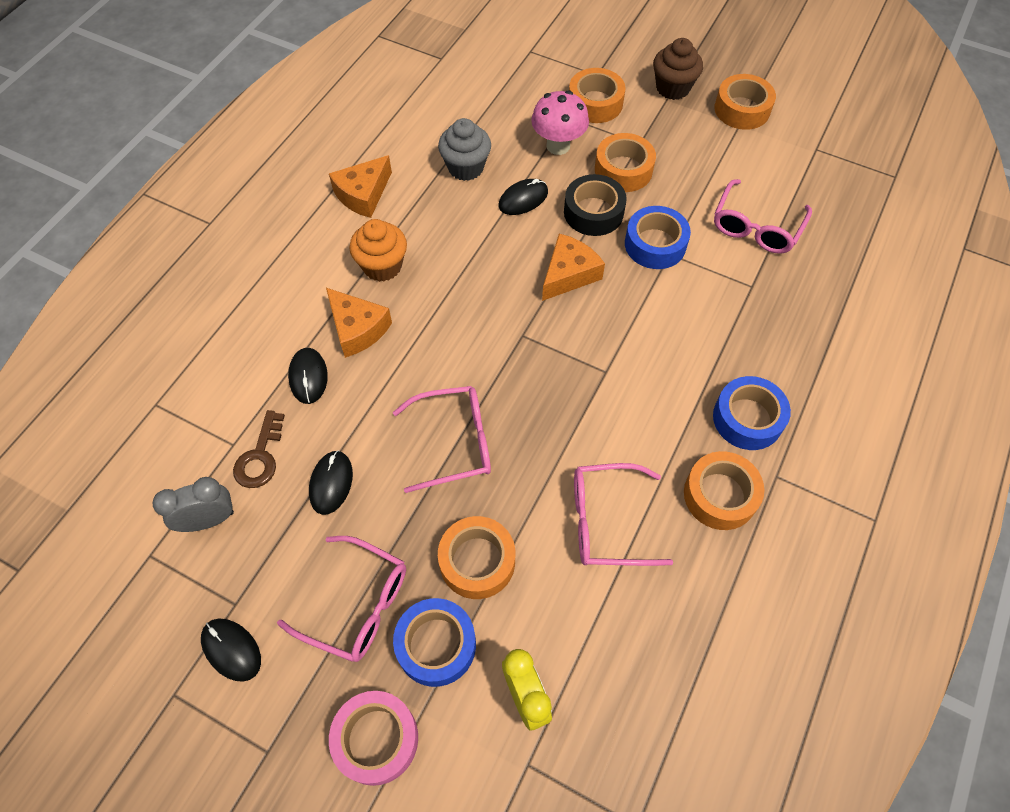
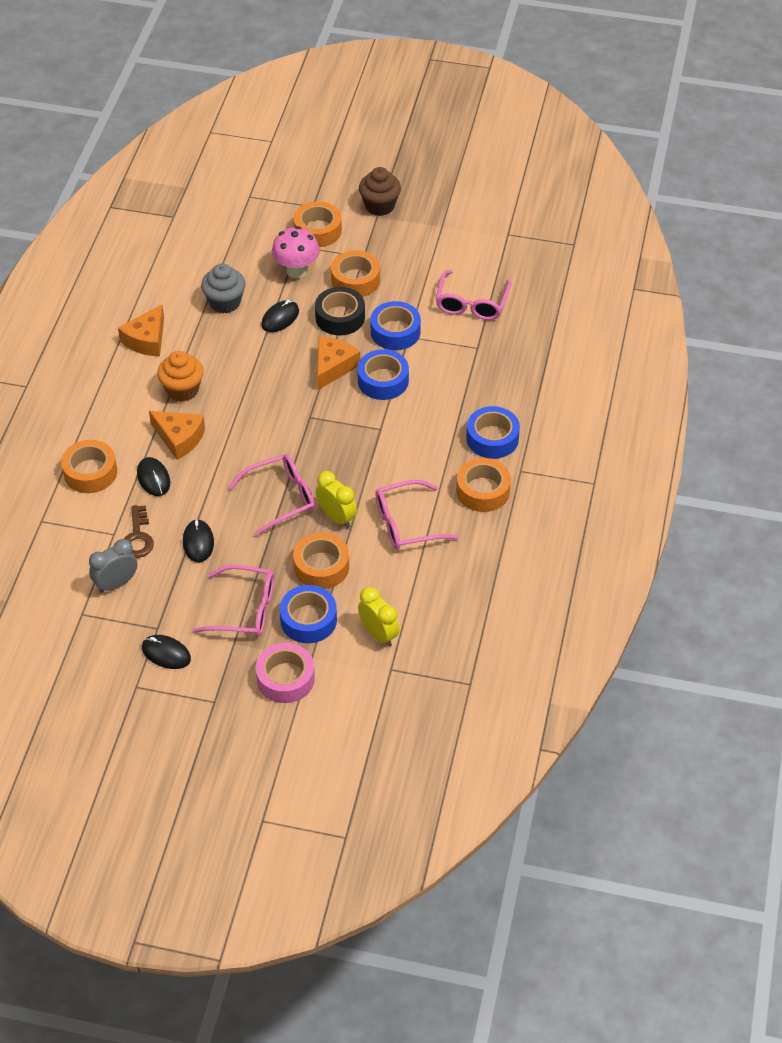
camera: 15 degrees left, 10 degrees down
(517, 489) = (337, 517): none -> yellow clock
(625, 306) = (383, 380): none -> blue tape
(742, 109) = (441, 213): orange tape -> orange tape (90, 472)

